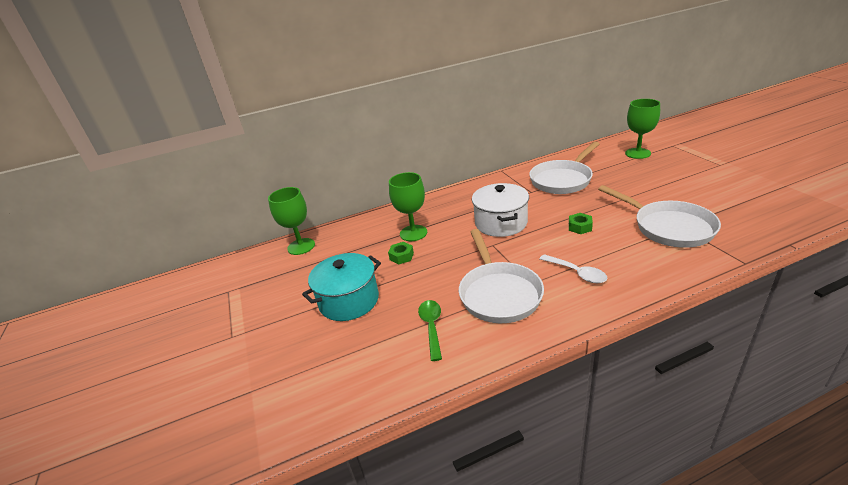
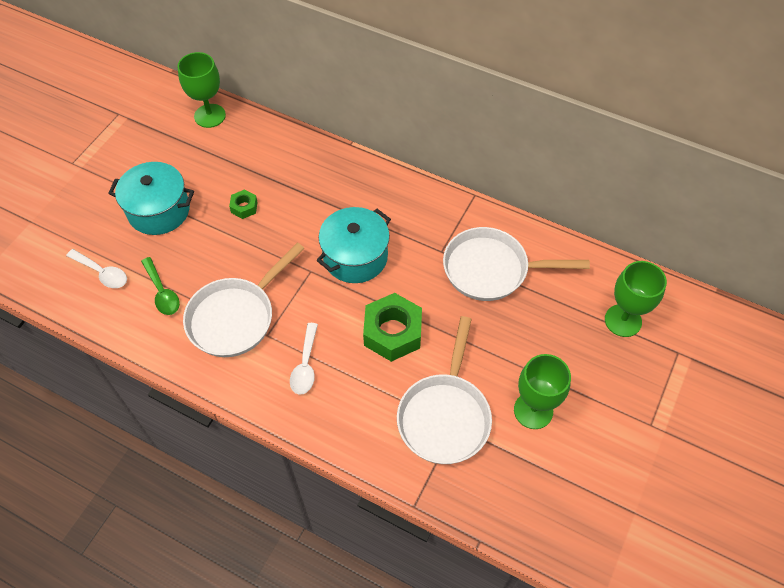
camera: 45 degrees right, 25 degrees up
(369, 359) = (102, 273): none -> white spoon
(413, 233) = (288, 191): green goblet -> green goblet (533, 410)
(431, 327) = (162, 292): green spoon -> green spoon turned 105 degrees clockwise
(501, 223) = (355, 257): white pot -> turquoise pot
(580, 227) = (393, 332): green nut -> green nut, size x2.05

